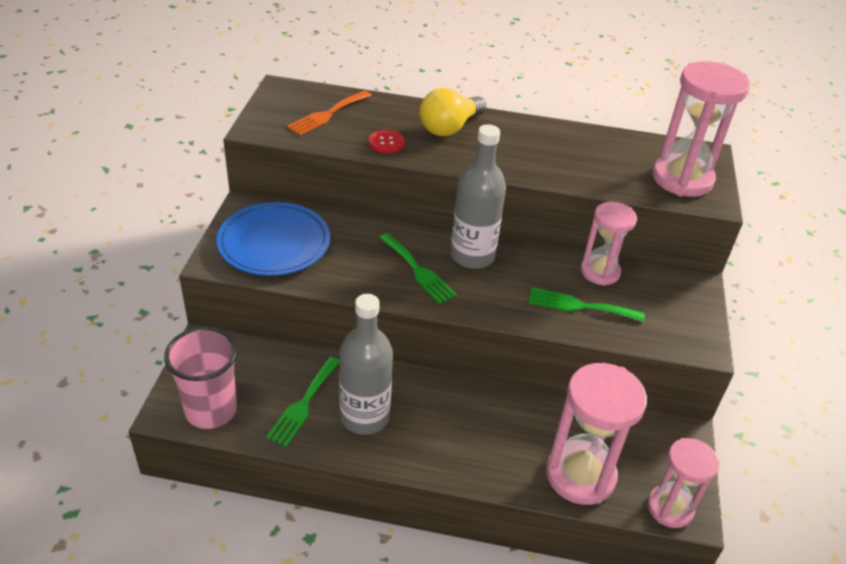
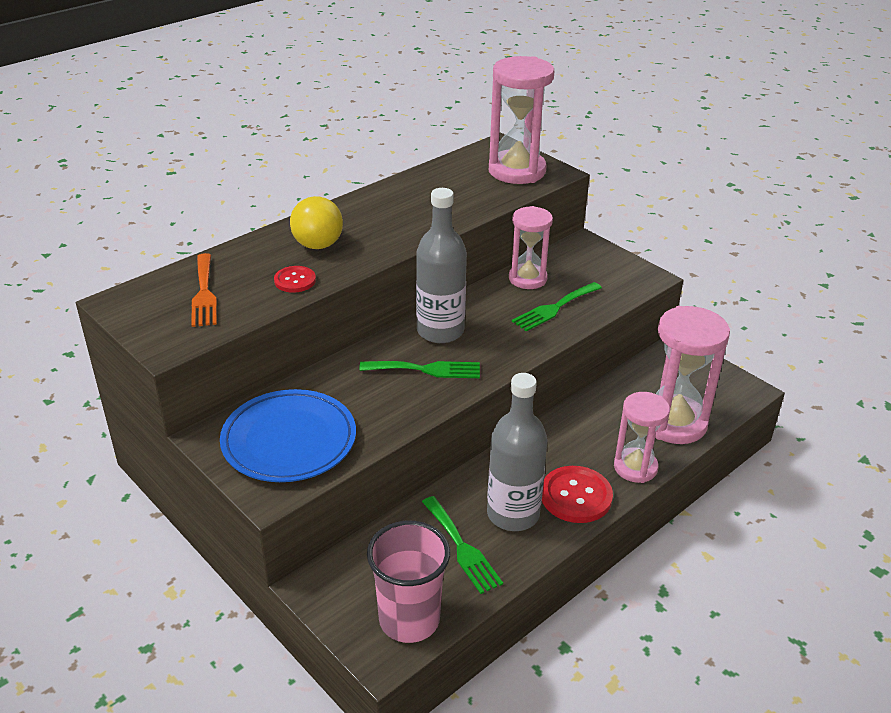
camera: 50 degrees left, 5 degrees down
(420, 447) = (576, 496): none -> red button
(670, 508) = (736, 396): pink hourglass -> pink hourglass (635, 467)

